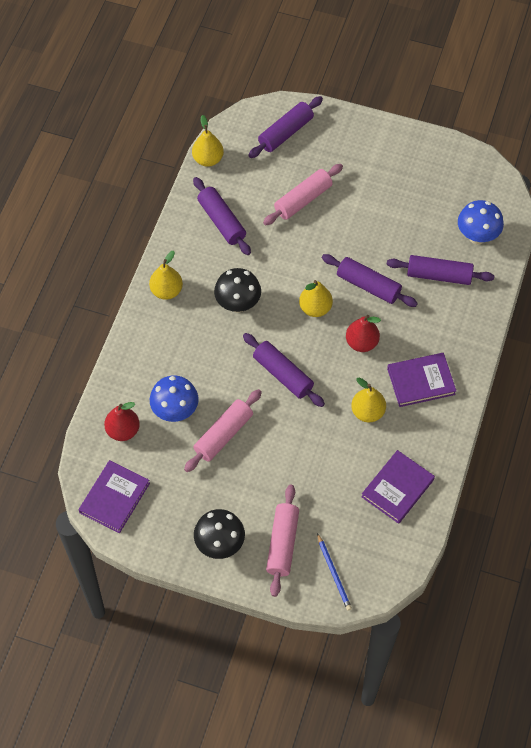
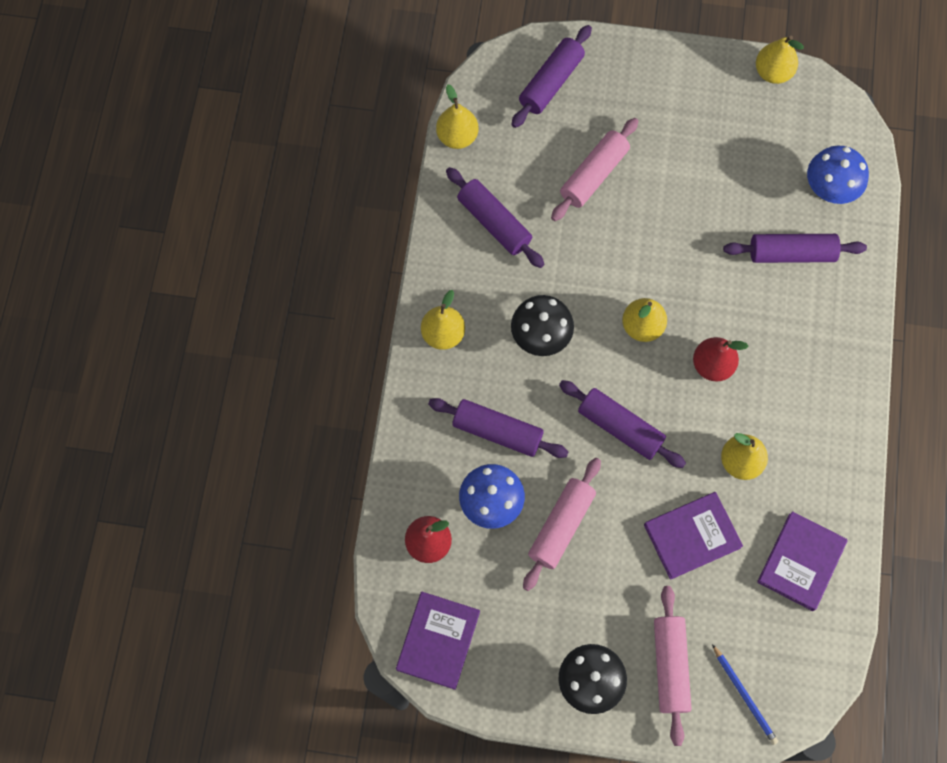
camera: 10 degrees left, 10 degrees up
(368, 285) = (704, 283): purple rolling pin -> purple rolling pin (497, 431)
(421, 381) = (799, 406): purple book -> purple book (692, 536)
(453, 149) = (772, 72): none -> yellow pear

